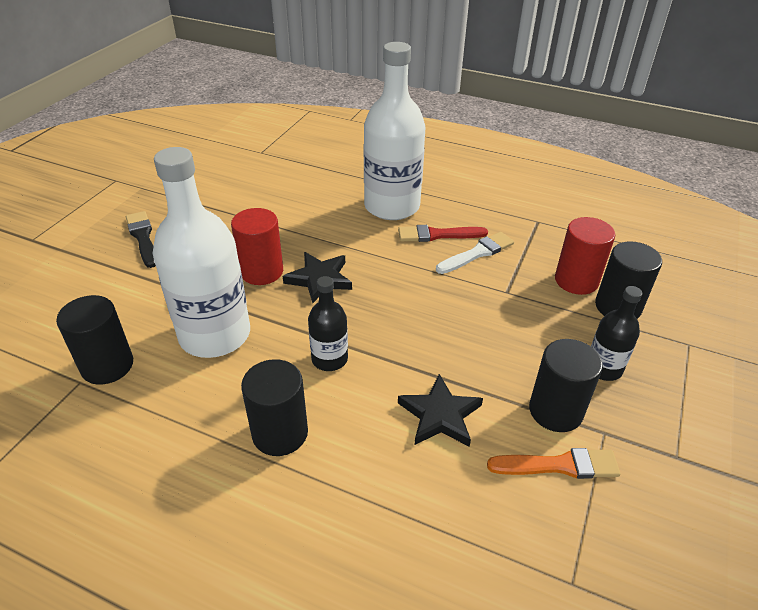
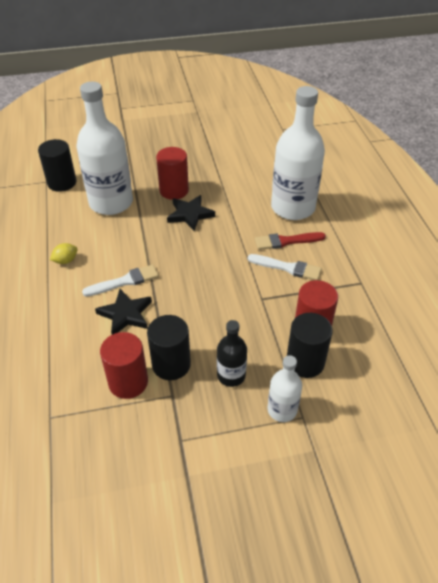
camera: 55 degrees right, 5 degrees up
(143, 237) = (158, 137): black brush -> none
(280, 433) = (66, 260): black cylinder -> yellow lemon
(329, 359) = (130, 251): black bottle -> none
(380, 389) = (124, 281): none -> white brush
(437, 235) = (286, 241): red brush -> red brush turned 60 degrees counterclockwise
(559, 465) = (128, 382): orange brush -> red cylinder
(672, 353) = (282, 410): none -> white bottle

